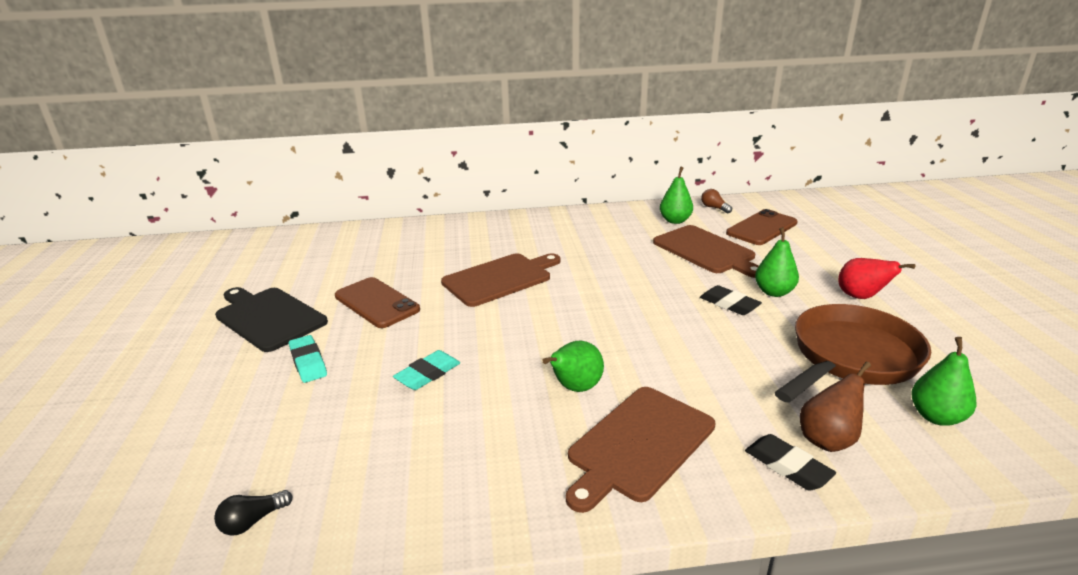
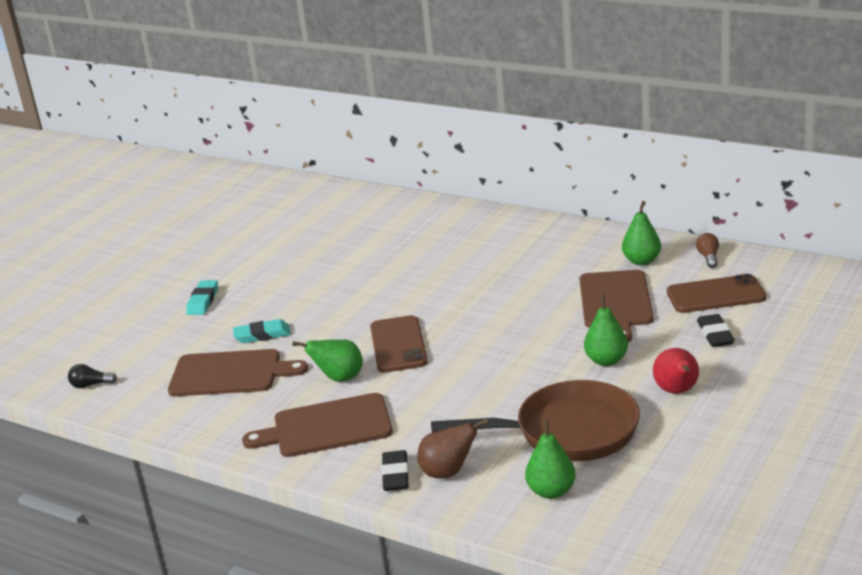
camera: 40 degrees right, 0 degrees up
(268, 317) = (212, 258): black cutting board -> none
(376, 303) = (291, 268): brown phone -> brown phone (398, 345)
(500, 278) = (402, 275): brown cutting board -> brown cutting board (230, 373)
(729, 304) = (548, 358): black eraser -> black eraser (715, 334)

